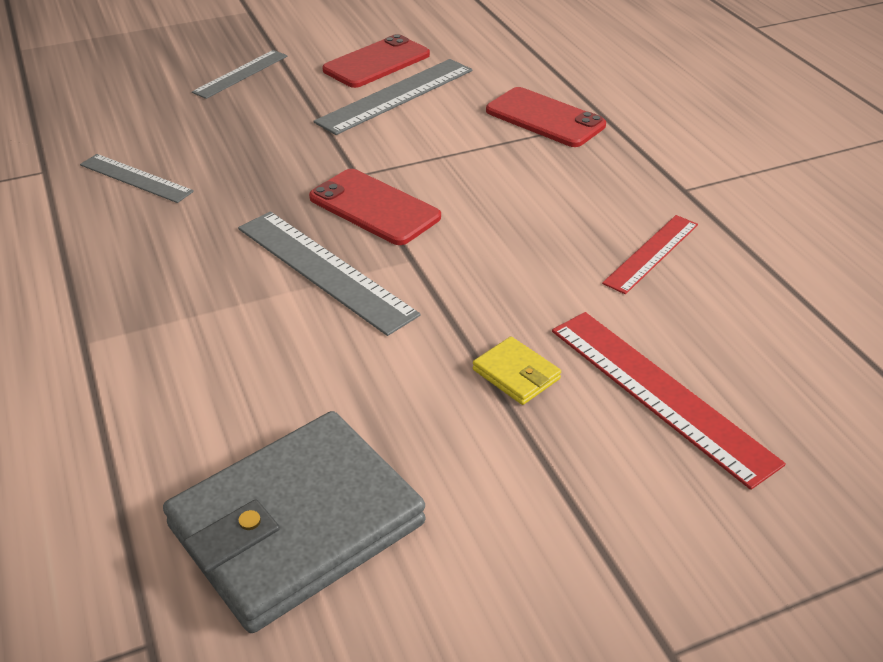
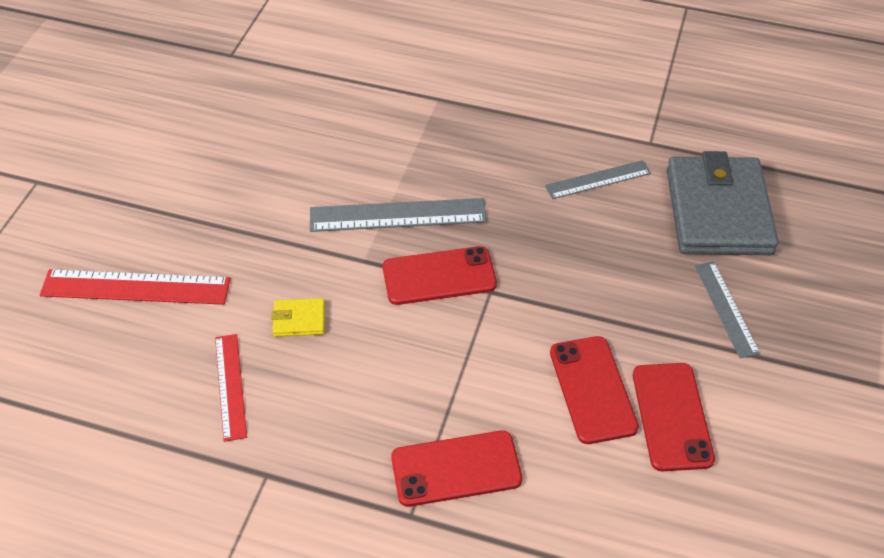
camera: 130 degrees right, 10 degrees up
(296, 525) = (232, 114): grey wallet -> grey wallet (718, 211)
(396, 96) = (592, 389): grey ruler -> red phone
(516, 374) = (220, 240): yellow wallet -> yellow wallet (299, 320)

